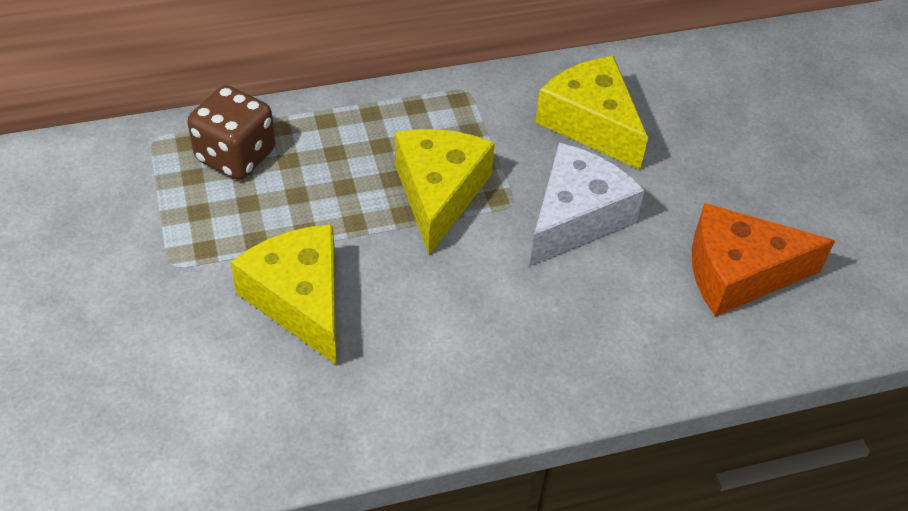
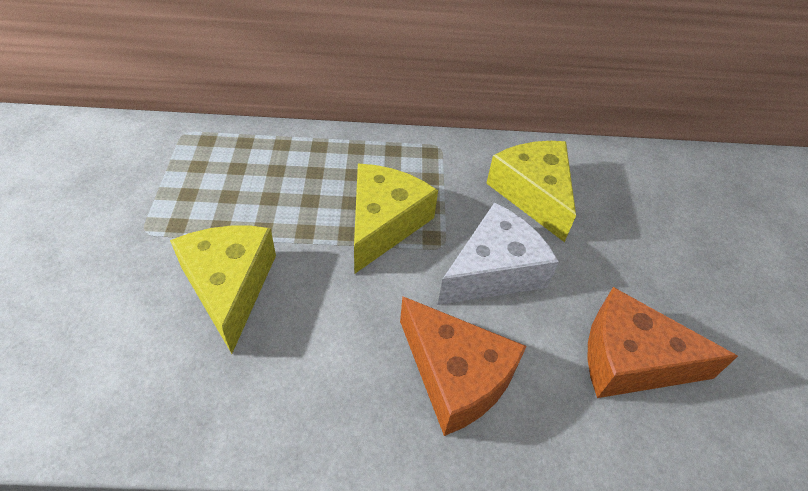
camera: 15 degrees right, 0 degrees up
(236, 156) = (238, 158): brown dice -> none
(572, 330) = (455, 376): none -> orange cheese

